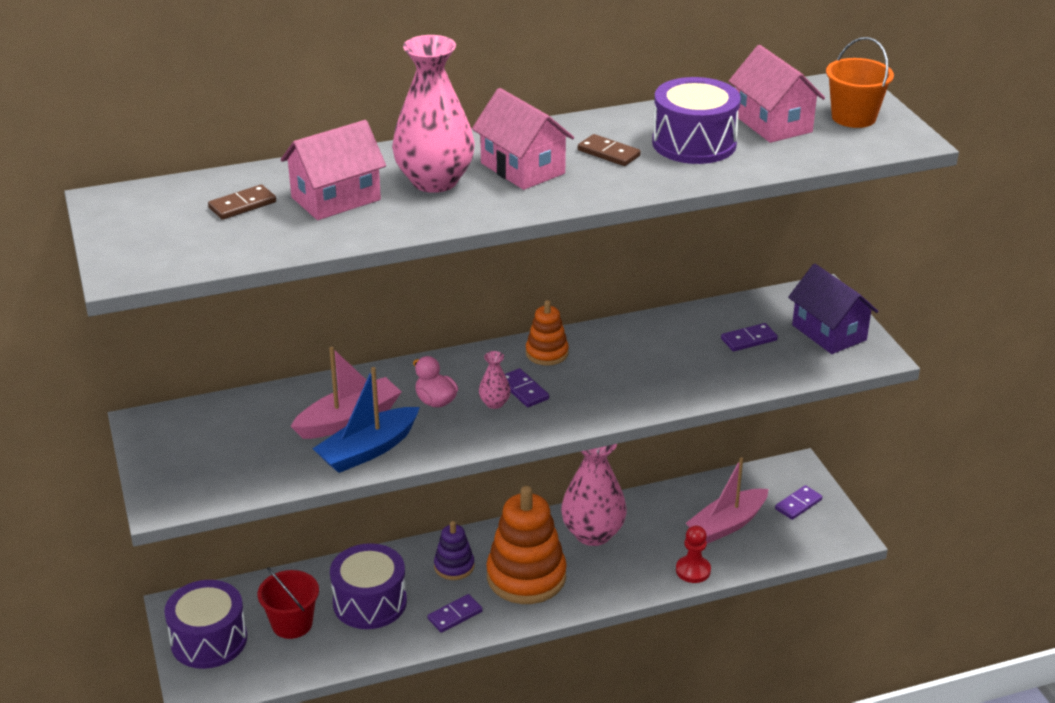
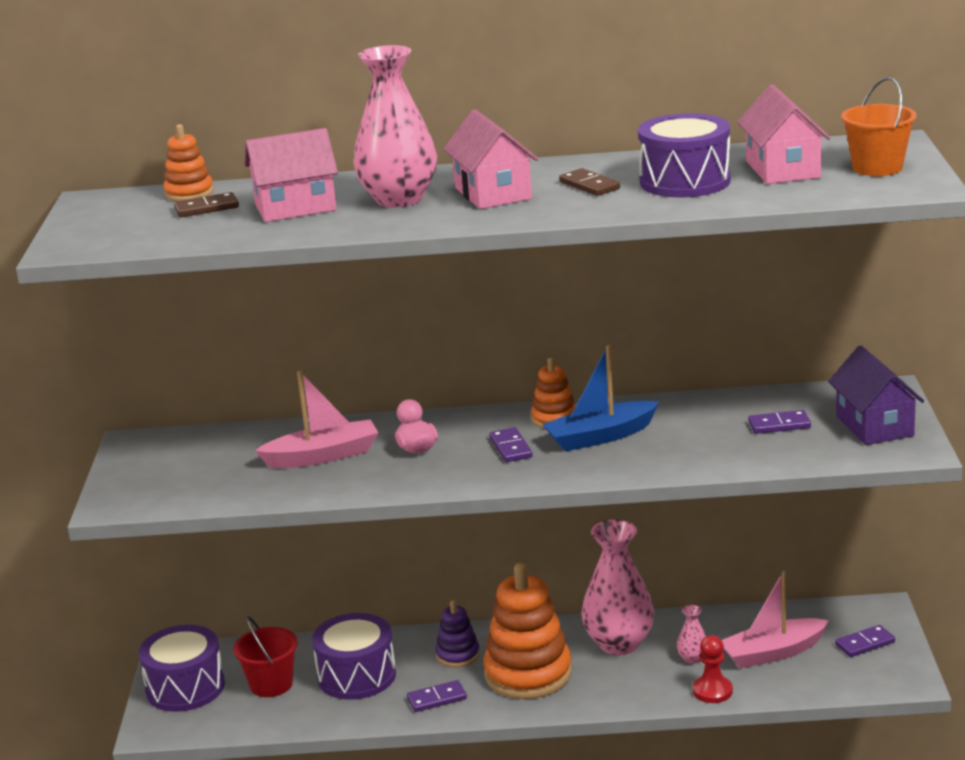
camera: 20 degrees right, 10 degrees down
(209, 185) = (189, 193): none -> orange stacking toy
(368, 450) = (326, 482): blue boat -> blue boat (600, 437)
(494, 403) = (474, 456): pink vase -> pink vase (693, 658)

